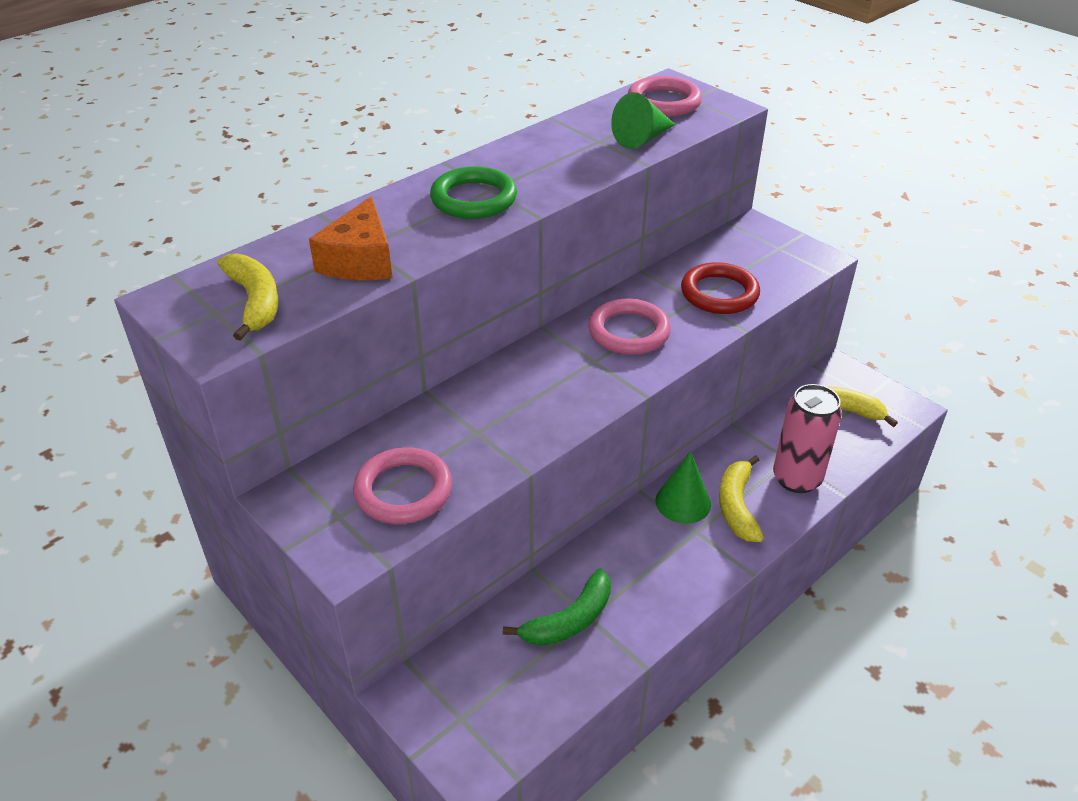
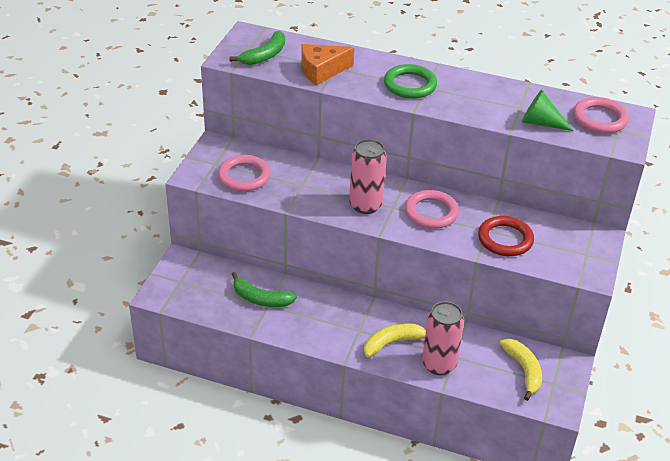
camera: 60 degrees right, 0 degrees up
(255, 302) = (264, 55): yellow banana -> green banana
(571, 384) = (365, 205): none -> pink can
(683, 502) = (378, 318): green cone -> none

